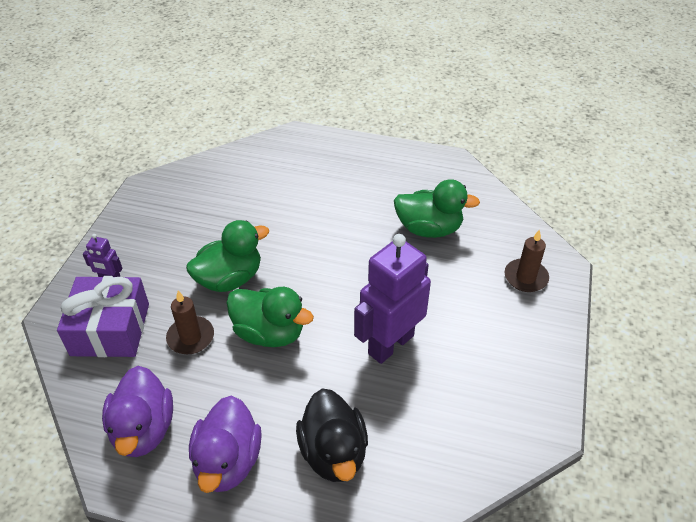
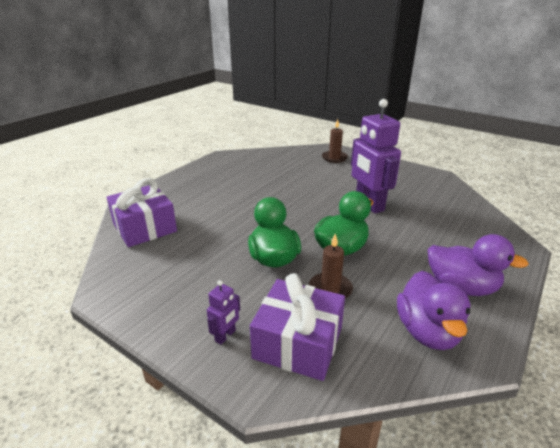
camera: 70 degrees left, 15 degrees down
(143, 429) = (427, 332): purple duck -> purple duck turned 75 degrees clockwise
(250, 166) = (144, 227): none -> purple gift
(333, 453) = (453, 240): black duck -> none
(429, 229) = (277, 174): green duck -> none

